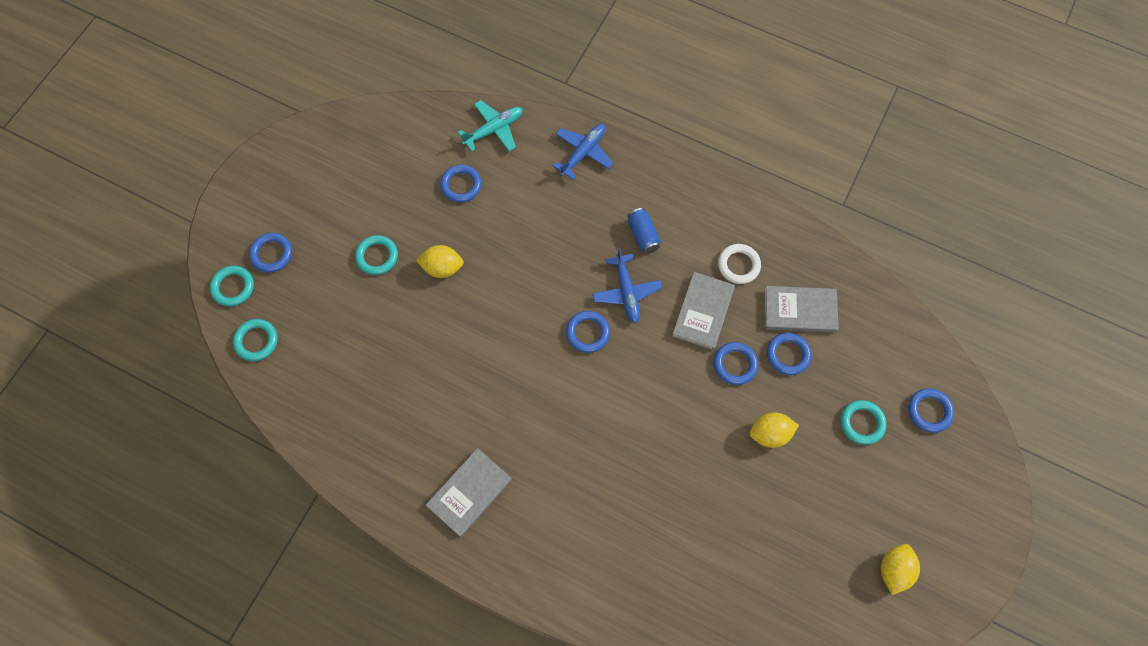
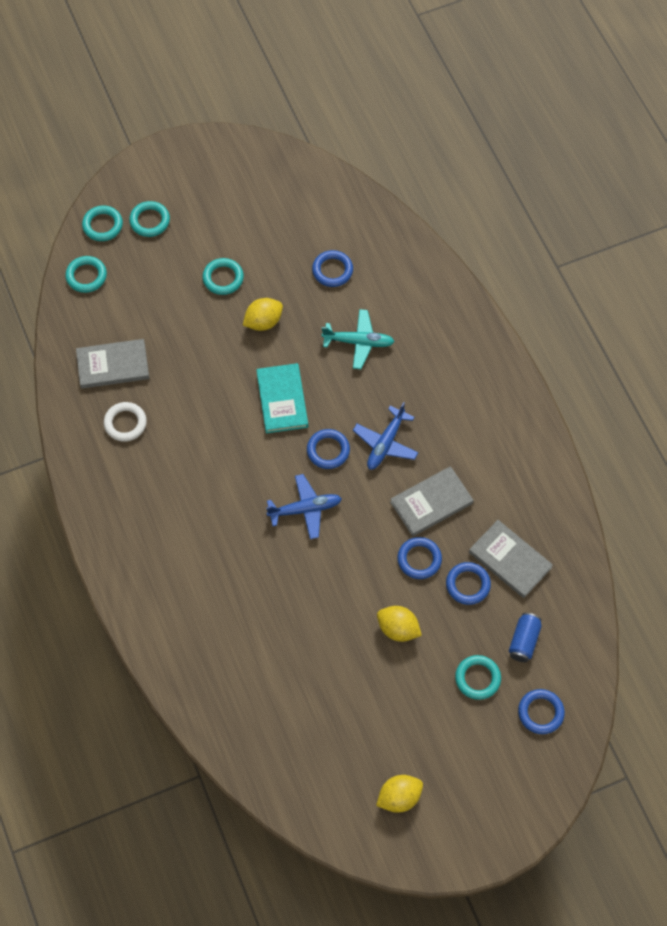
camera: 40 degrees right, 5 degrees down
(272, 254) = (150, 221): blue ring -> turquoise ring
(442, 268) = (263, 322): yellow lemon -> yellow lemon turned 75 degrees counterclockwise
(469, 492) = (140, 495): grey book -> grey book (113, 365)
(494, 129) = (396, 246): turquoise plane -> turquoise plane (358, 342)
(514, 320) = (282, 400): none -> turquoise book
(583, 153) = (450, 314): blue plane -> blue plane (305, 509)
(643, 235) = (438, 411): blue can -> blue can (524, 641)
(738, 265) = (493, 490): white ring -> white ring (125, 423)

